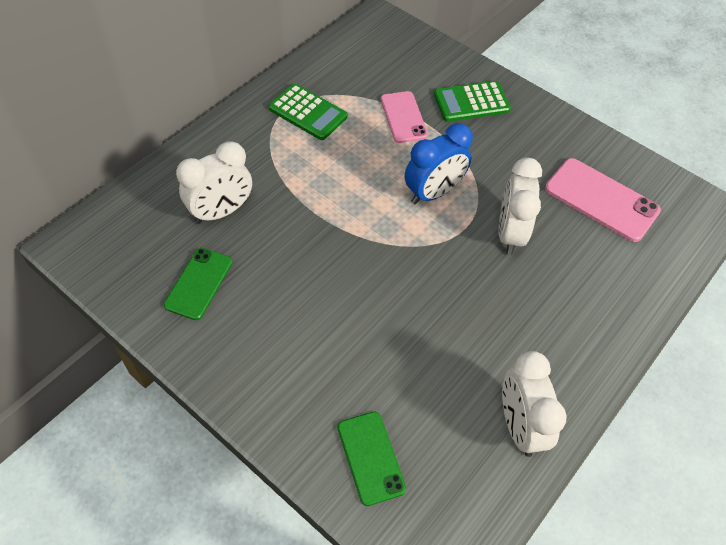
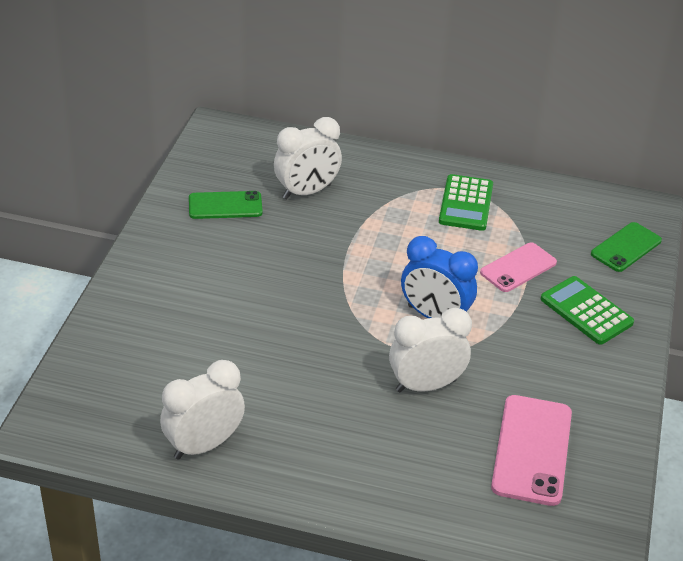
camera: 65 degrees right, 15 degrees down
(221, 212) = (307, 192): white clock -> white clock turned 60 degrees counterclockwise
(371, 457) = (120, 356): green phone -> green phone (626, 247)

